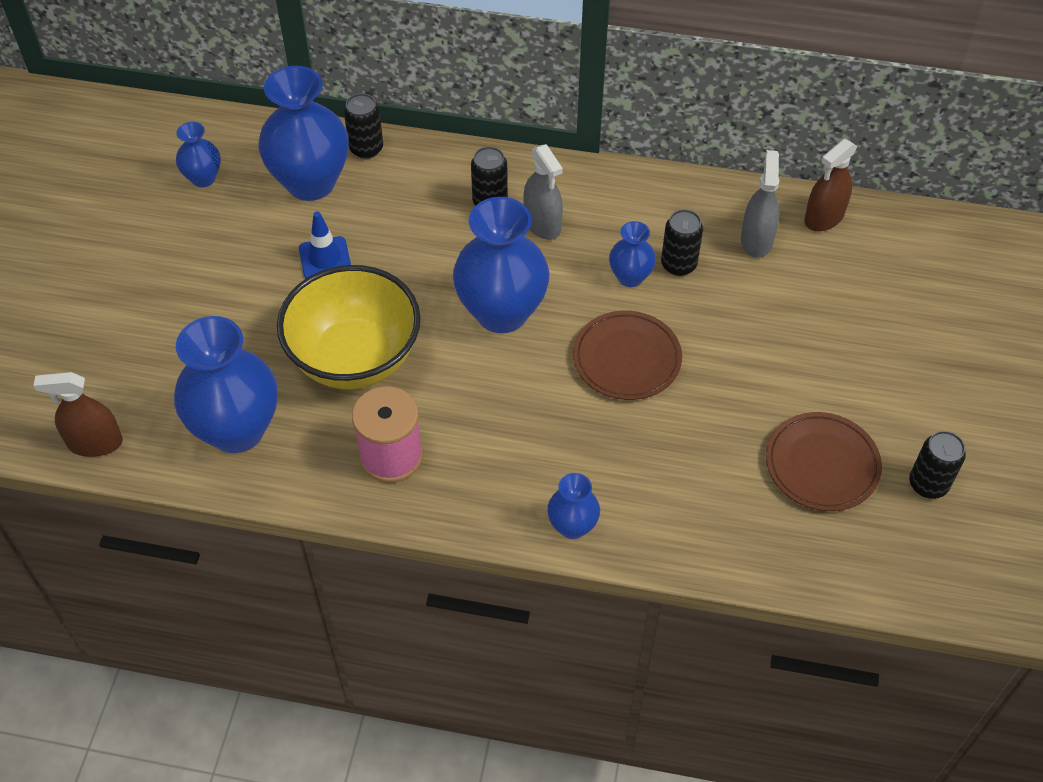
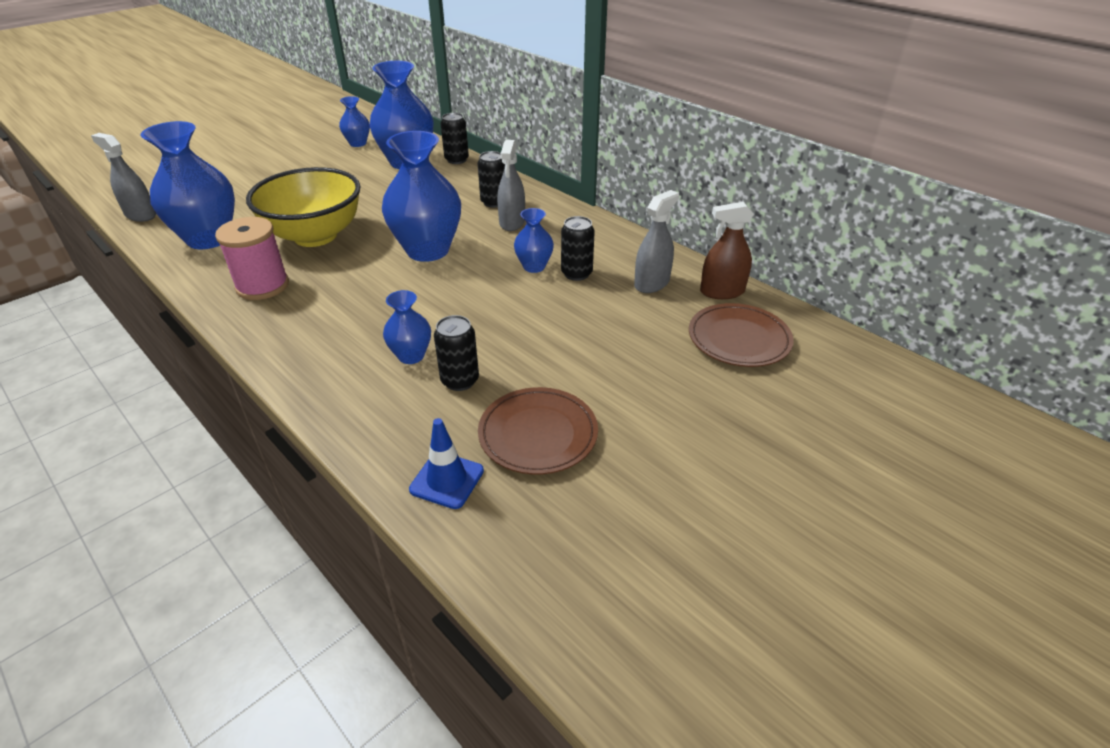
camera: 35 degrees right, 15 degrees down
(95, 443) = (140, 215): brown spray bottle -> grey spray bottle
(325, 258) = (367, 191): blue traffic cone -> blue traffic cone (447, 480)
(572, 526) = (307, 375): blue vase -> blue vase (411, 356)
(627, 359) = (474, 305): brown plate -> brown plate (739, 339)
(928, 484) = (617, 497): black can -> black can (460, 380)

